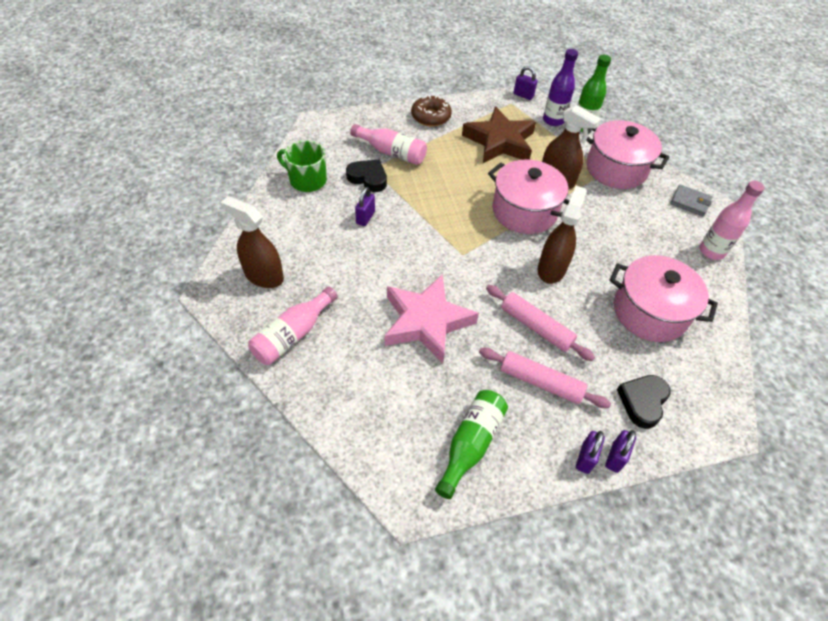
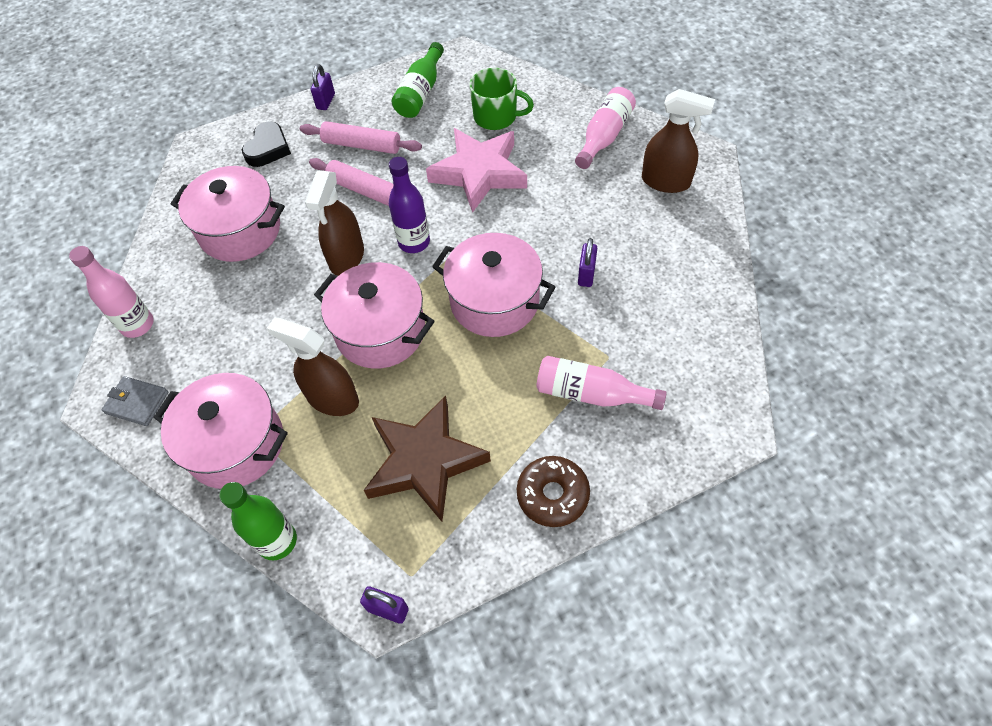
camera: 175 degrees right, 5 degrees up
(307, 180) = (689, 314): green mug -> green mug (496, 117)
(368, 178) = (607, 337): black heart -> none
(439, 214) = (494, 301): none -> pink pot
(553, 120) = (331, 543): purple bottle -> purple bottle (414, 242)
(615, 457) = (301, 107): purple padlock -> none

